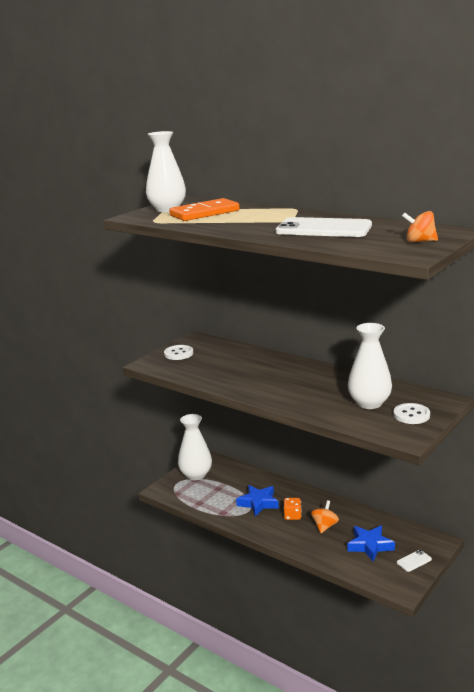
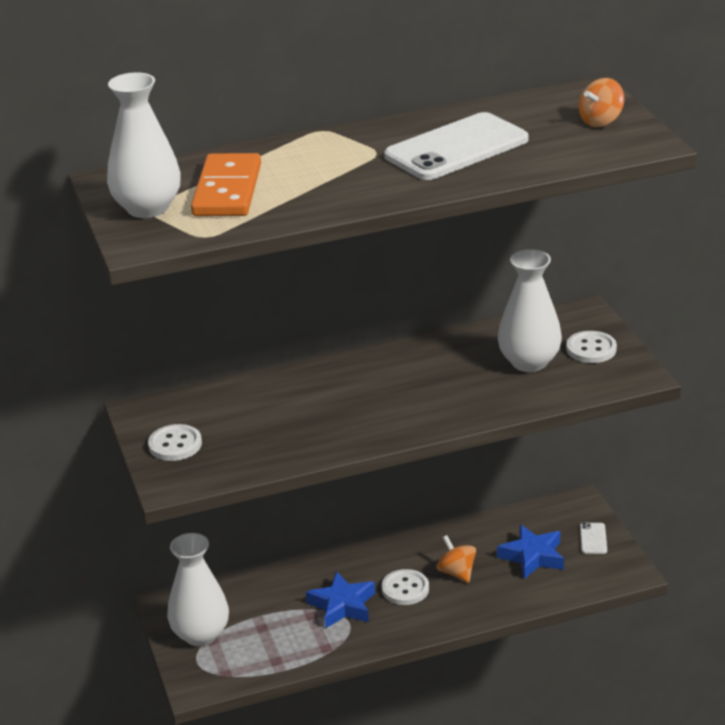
camera: 55 degrees left, 10 degrees up
(292, 516) = (405, 589): orange dice -> white button

